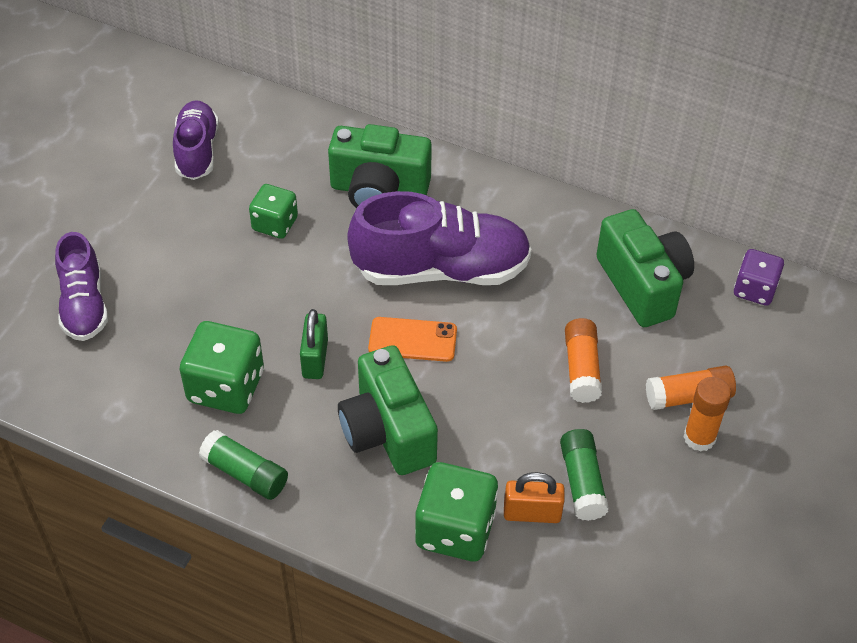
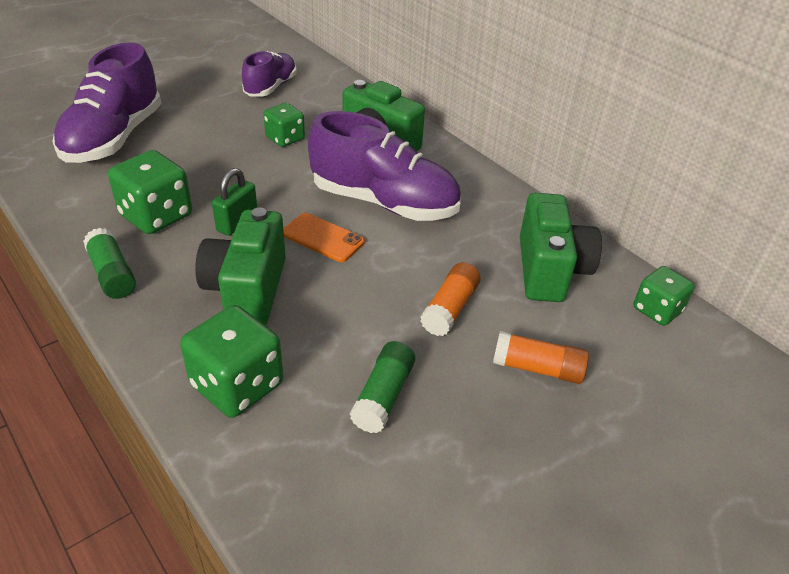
camera: 25 degrees right, 10 degrees down
(84, 305) = (114, 138): purple shoe -> purple shoe, size x1.67
(532, 513) = (316, 402): orange padlock -> none
(699, 437) = (526, 406): orange glue stick -> none
(754, 289) = (657, 310): purple dice -> green dice

